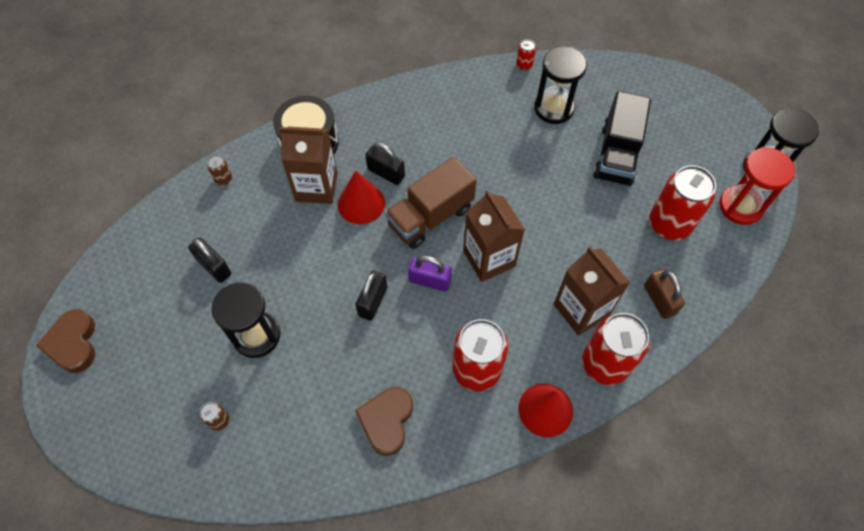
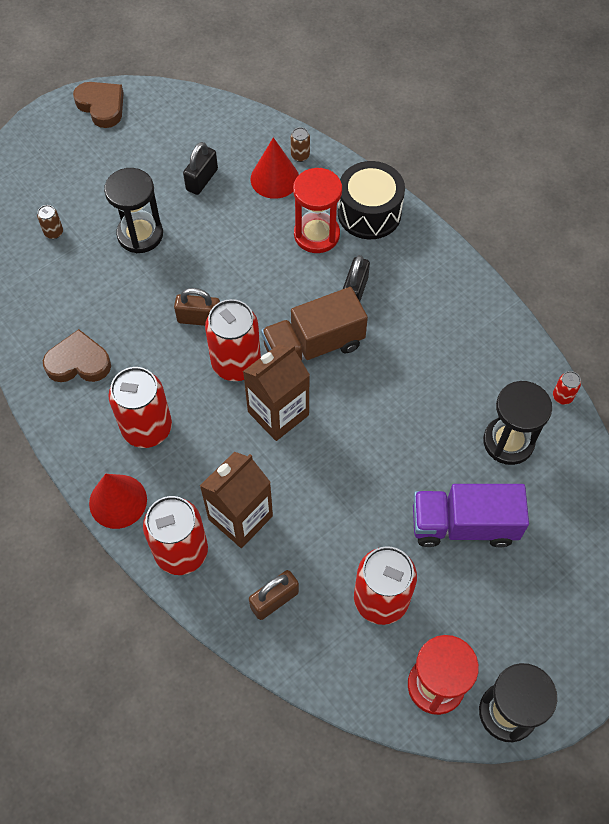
camera: 75 degrees right, 0 degrees up
(73, 343) = (101, 106): brown heart -> brown heart turned 75 degrees clockwise
(316, 187) = (316, 235): brown carton -> red hourglass
(361, 203) = (309, 279): red cone -> red cone (274, 178)
(373, 301) = (199, 319): black padlock -> brown padlock
(430, 216) = (313, 346): brown truck -> brown truck turned 60 degrees counterclockwise
(430, 280) = (236, 363): purple padlock -> red can
(616, 155) = (463, 524): black truck -> purple truck

